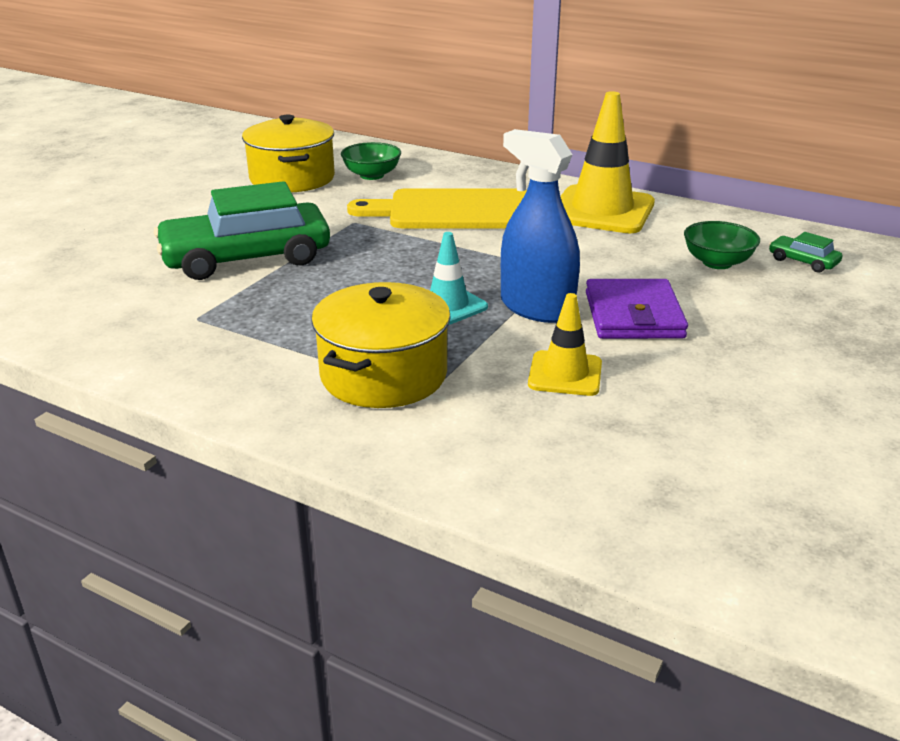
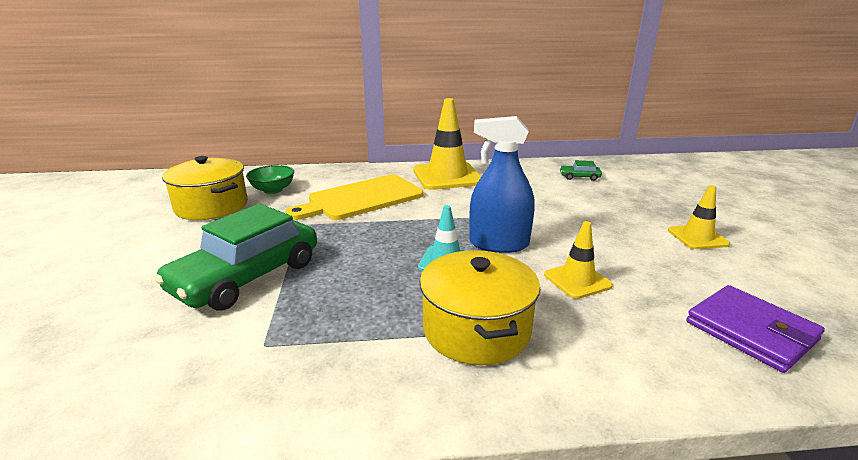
camera: 35 degrees left, 5 degrees down
(633, 315) = (554, 230): purple wallet -> purple wallet (750, 331)
(717, 262) = (545, 188): green bowl -> none
(833, 389) = (697, 237): none -> yellow traffic cone

